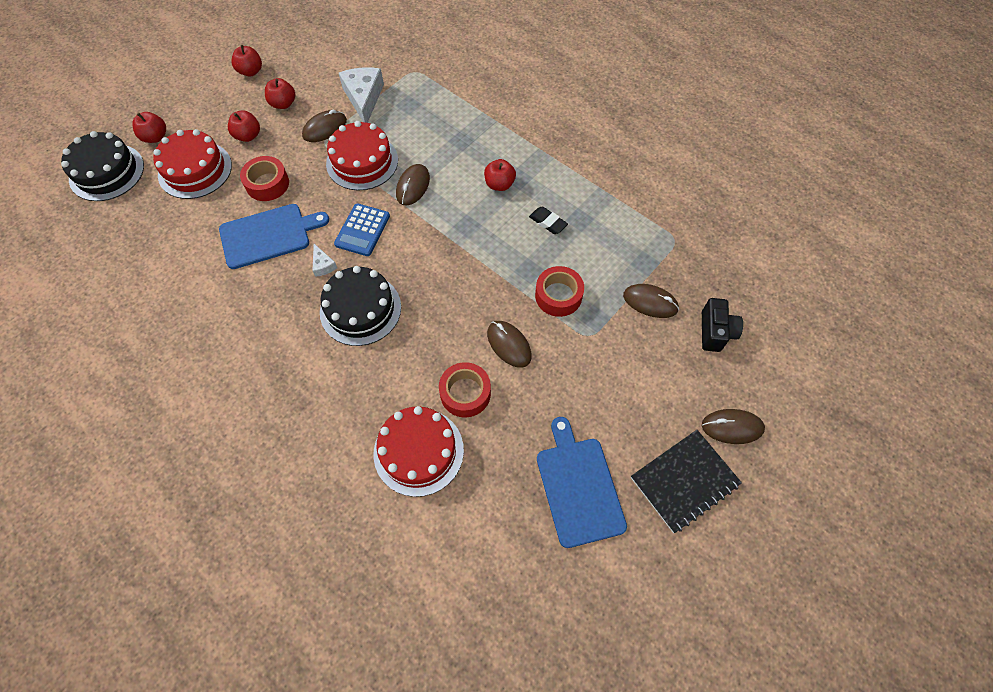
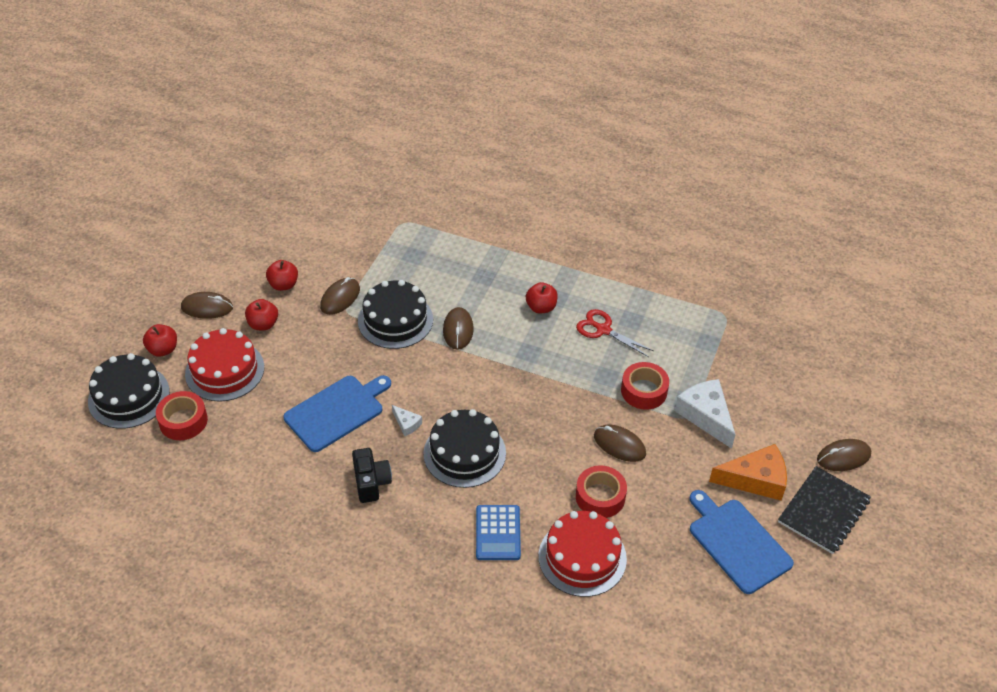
camera: 20 degrees left, 15 degrees down
(251, 71) = (231, 261): red apple -> none
(267, 184) = (309, 364): red tape -> red tape (183, 421)
(362, 162) = (395, 320): red cake -> black cake
(362, 230) = (429, 382): blue calculator -> blue calculator (498, 533)
(364, 98) = (365, 260): white cheese -> white cheese (705, 416)
(548, 222) = (603, 330): black eraser -> red scissors
(628, 423) = (755, 479): none -> orange cheese
(650, 302) = (728, 374): brown mouse -> brown mouse (207, 307)
(715, 332) = (795, 384): black camera -> black camera (371, 482)

